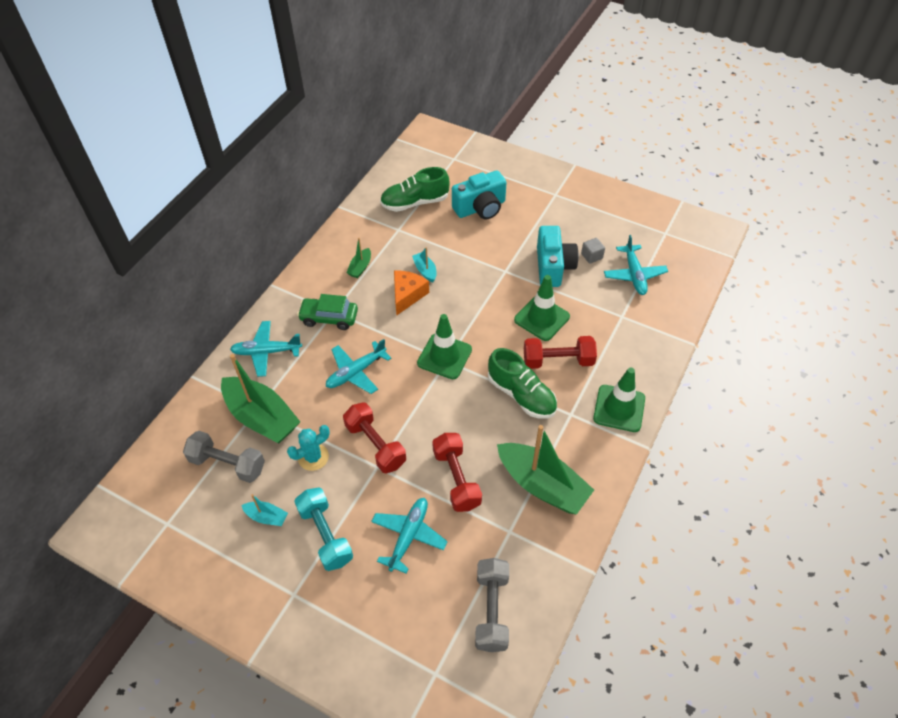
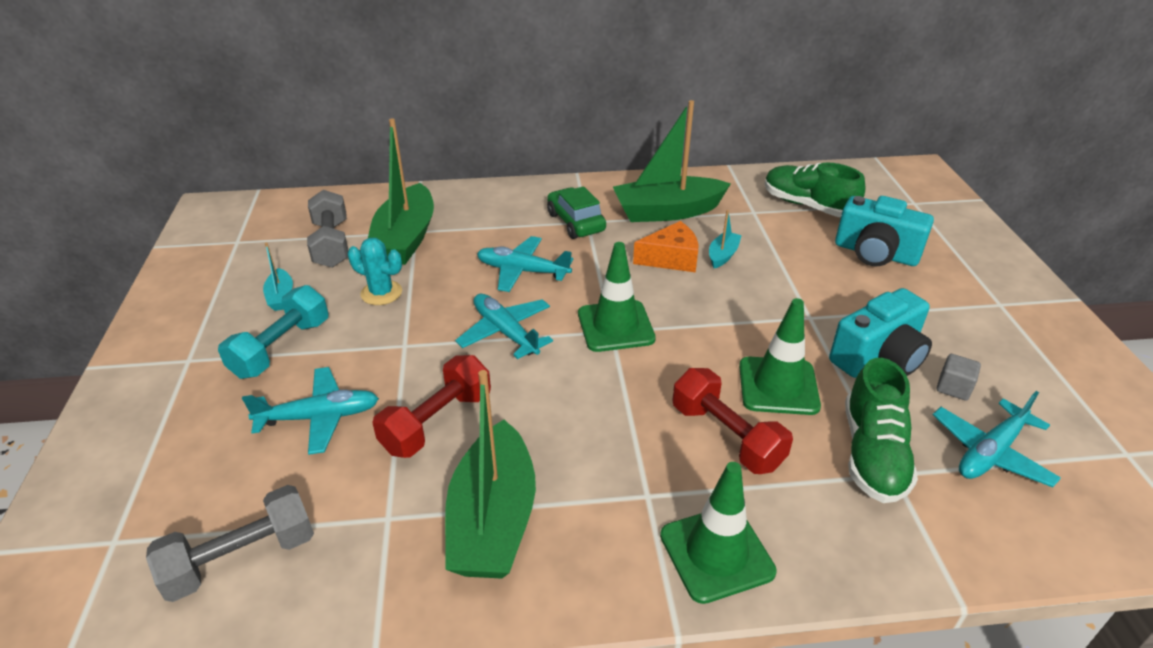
camera: 55 degrees right, 15 degrees down
(266, 352) = (490, 206): turquoise plane -> turquoise plane (505, 332)
(360, 267) = (667, 211): green boat -> green boat, size x2.22
(375, 445) = (434, 330): red dumbbell -> none
(521, 395) = (628, 424): green shoe -> green shoe (872, 454)

